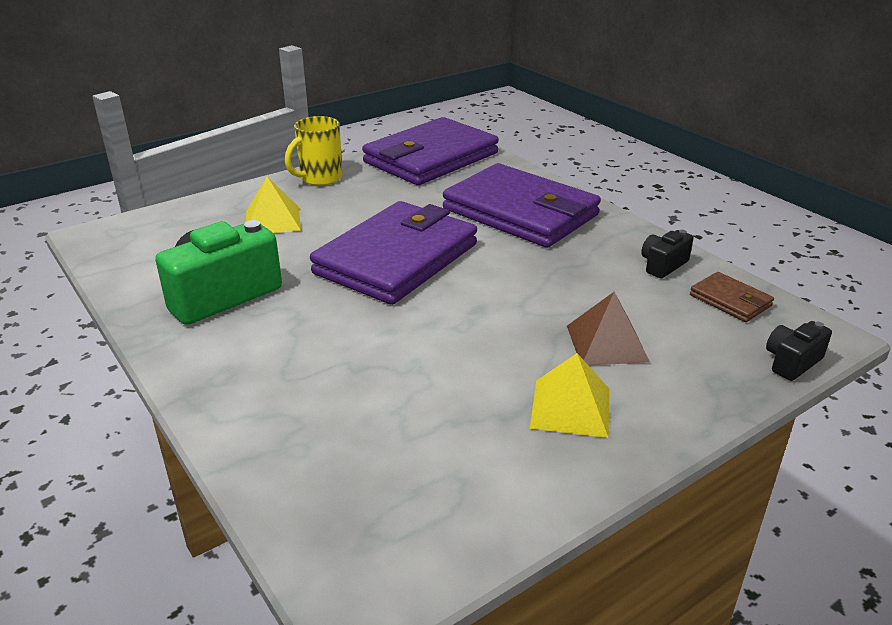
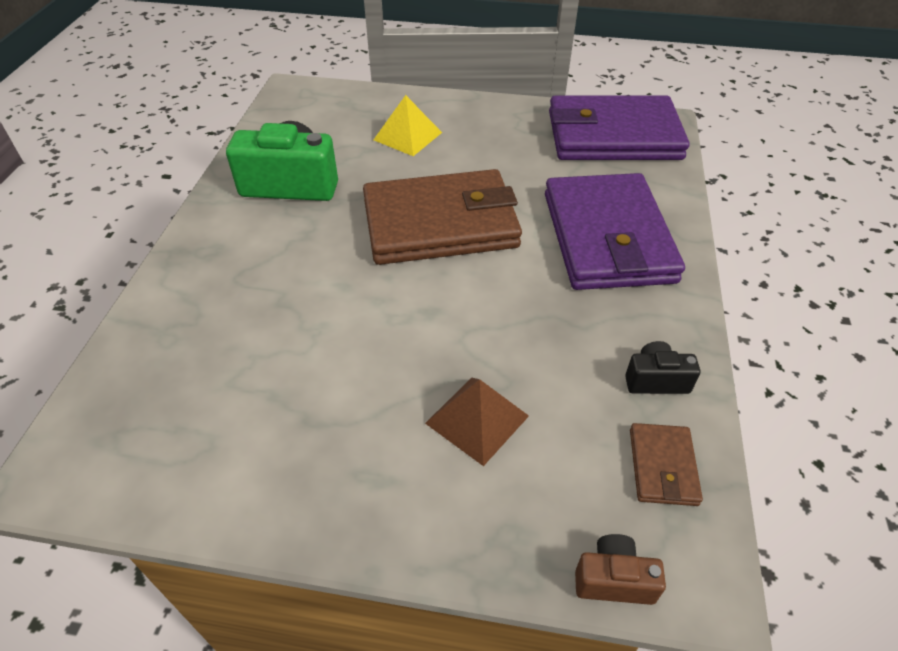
camera: 45 degrees right, 15 degrees up
(320, 178) = (494, 112): yellow mug -> none
(397, 259) = (440, 224): purple wallet -> brown wallet
(571, 408) = (359, 453): yellow pyramid -> none
(792, 362) = (613, 579): black camera -> brown camera

